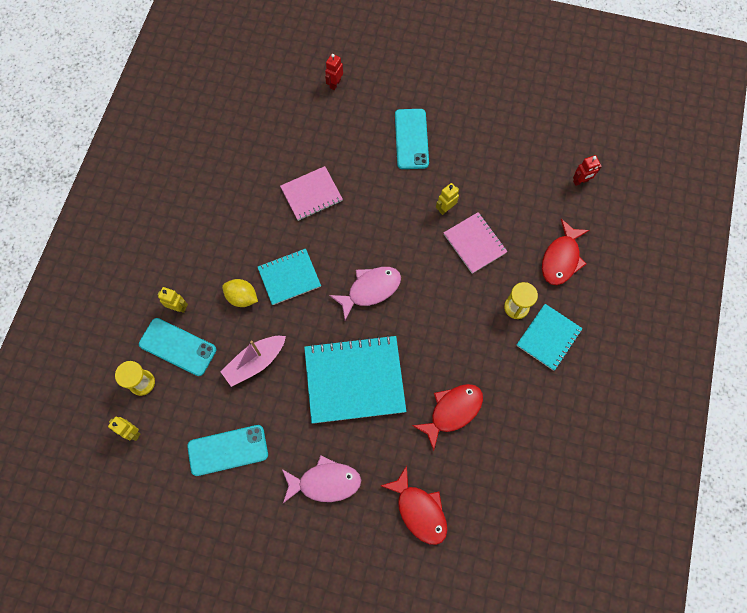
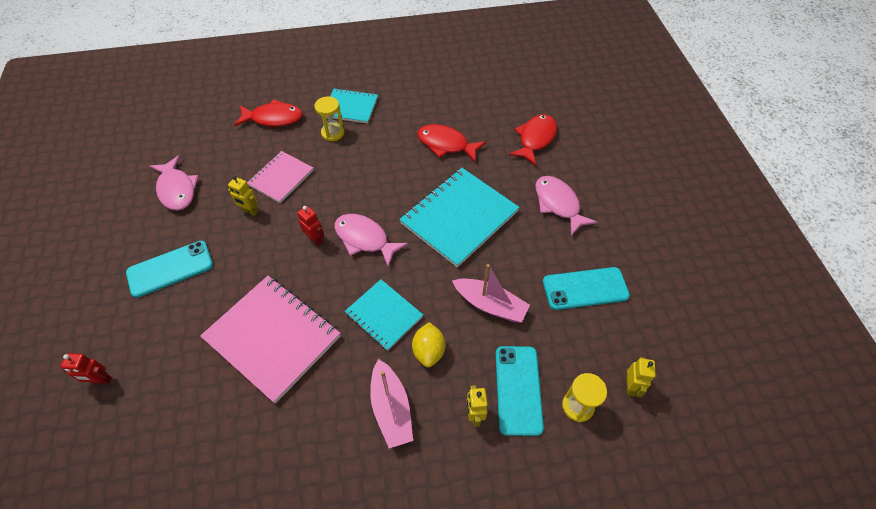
camera: 115 degrees left, 15 degrees down
(214, 254) = (391, 409): none -> pink boat
(228, 450) = (585, 288): turquoise phone -> turquoise phone turned 60 degrees counterclockwise
(311, 194) = (273, 338): pink notebook -> pink notebook, size x1.71
(354, 380) = (459, 217): turquoise notebook -> turquoise notebook turned 75 degrees clockwise
(498, 158) = (177, 189): none -> pink fish
(580, 181) = (188, 126): red robot -> red robot (315, 239)

